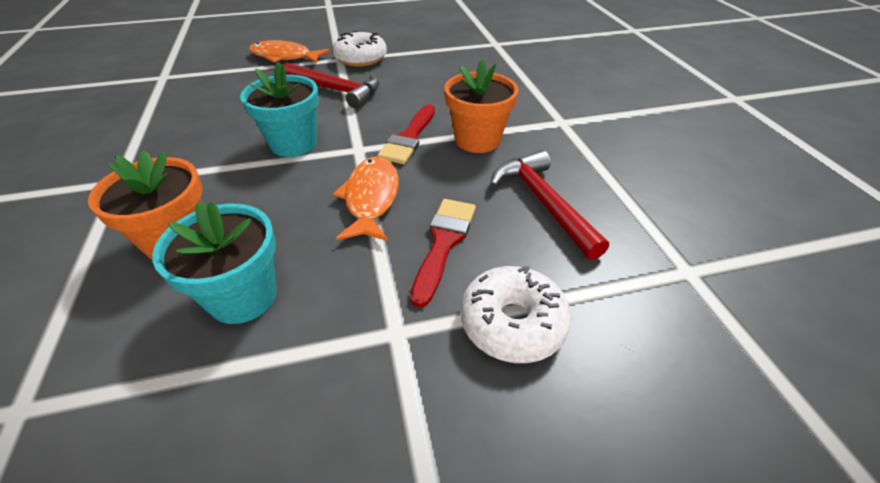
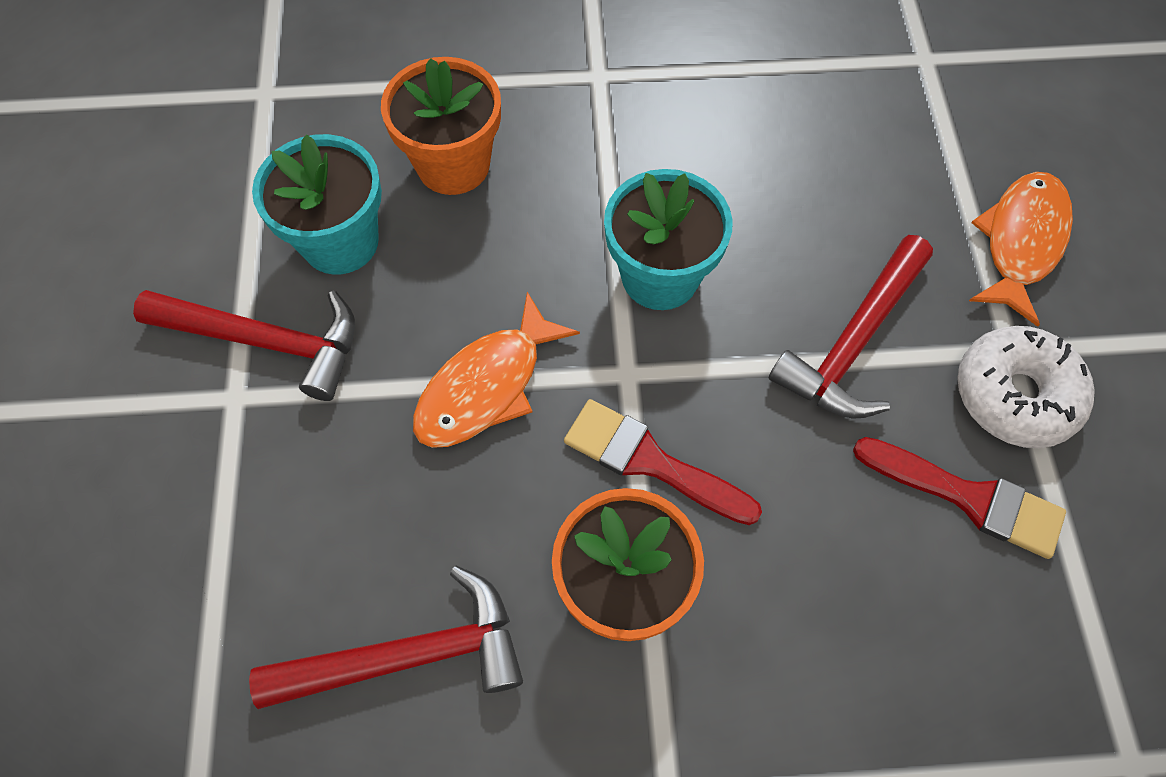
camera: 100 degrees right, 20 degrees up
(341, 323) = (267, 342): none -> red hammer
(371, 198) = (486, 386): orange fish -> orange fish turned 120 degrees clockwise
(443, 243) = (361, 475): red brush -> red brush (969, 497)
(512, 323) = (198, 533): white donut -> none

